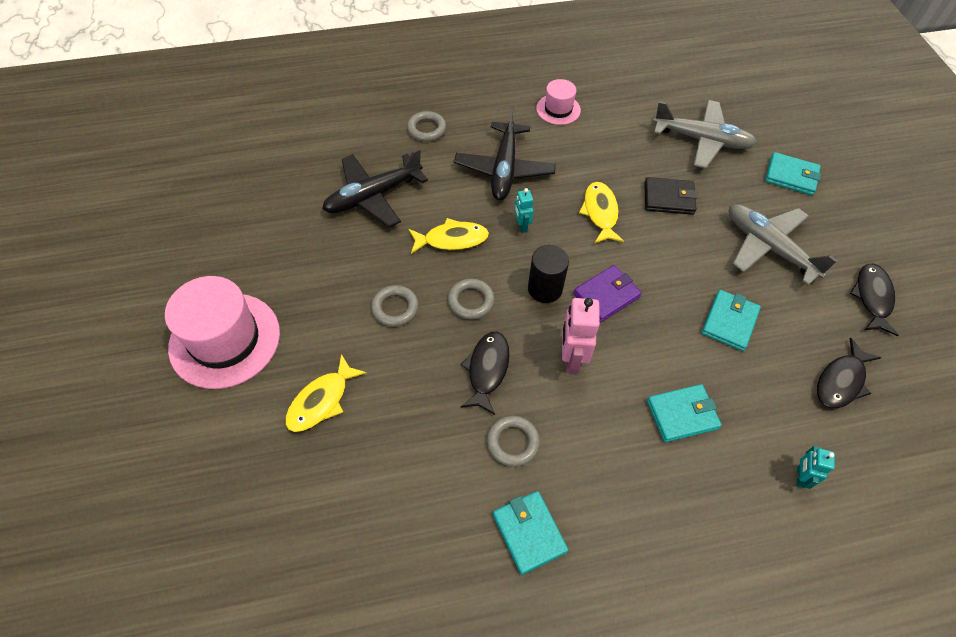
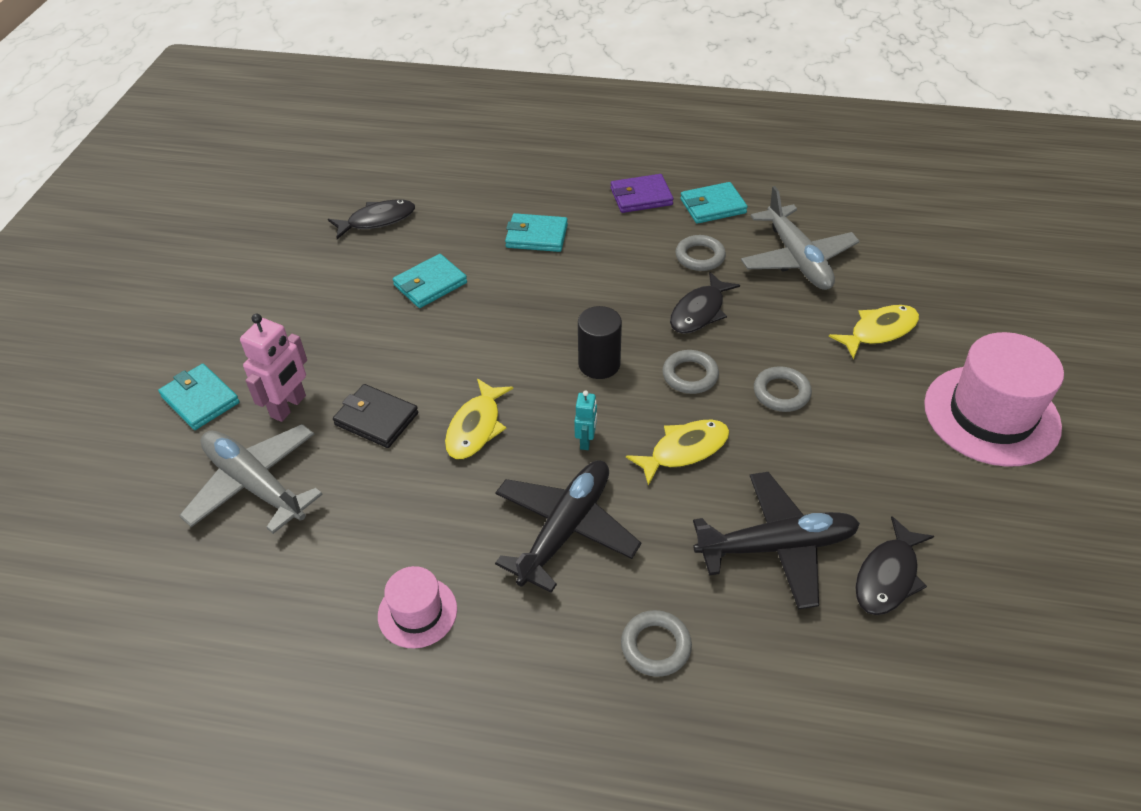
camera: 155 degrees left, 10 degrees down
(452, 239) = (684, 450): yellow fish -> yellow fish turned 135 degrees clockwise
(529, 533) = (713, 206): turquoise wallet -> turquoise wallet turned 75 degrees clockwise
(571, 358) = (609, 298): pink robot -> pink robot (289, 406)
(606, 295) = (535, 339): purple wallet -> purple wallet (641, 197)
(768, 247) = (319, 334): grey plane -> grey plane (797, 259)
(800, 477) = (476, 182): turquoise robot -> none
(872, 297) = (272, 265): black fish -> black fish (888, 576)

